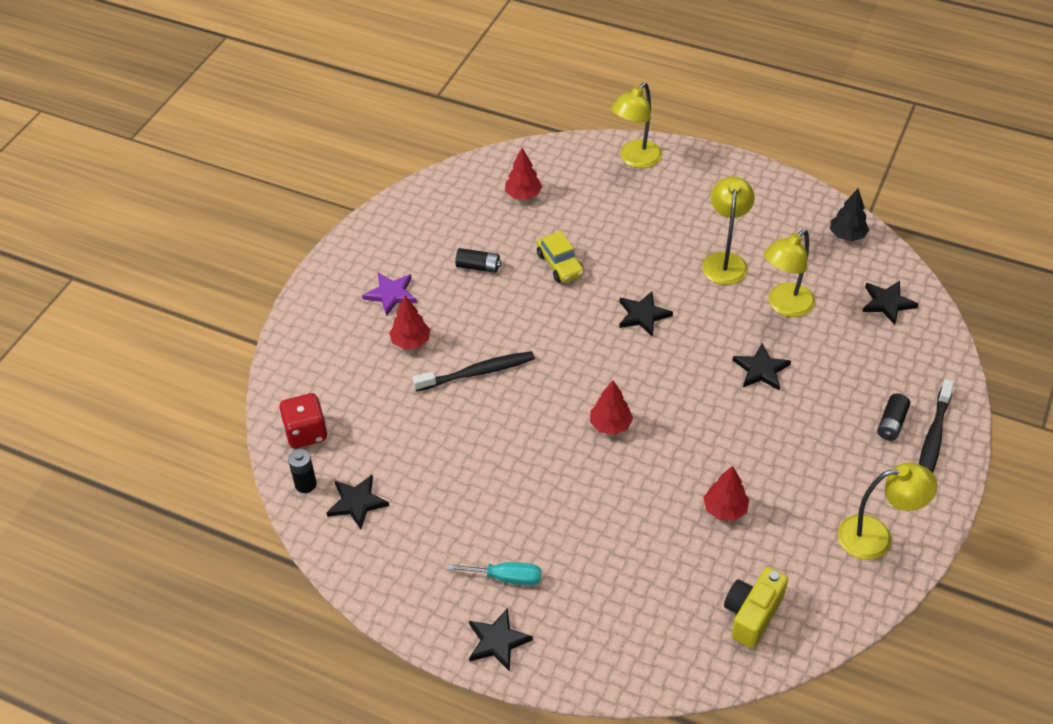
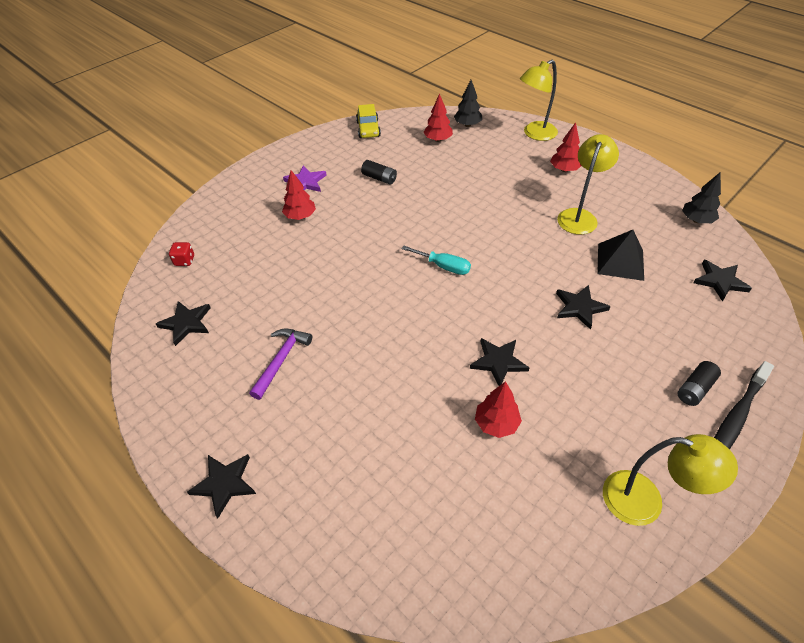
camera: 20 degrees right, 0 degrees up
(305, 484) = (158, 298): black battery -> none
(306, 433) = (184, 261): red dice -> red dice, size x0.57
(477, 372) = (337, 250): black toothbrush -> none
(484, 511) = (281, 360): none -> purple hammer
(507, 578) = (266, 425): turquoise screwdriver -> turquoise screwdriver (443, 266)
(549, 164) = (467, 125): none -> black tree
(560, 265) = (442, 190): yellow car -> yellow car (368, 129)
(610, 425) = (424, 318): red tree -> red tree (564, 170)
(643, 315) = (492, 240): black star -> black star (498, 362)
(752, 615) = (480, 543): yellow camera -> none
(784, 306) = (620, 261): yellow lamp -> black pyramid

